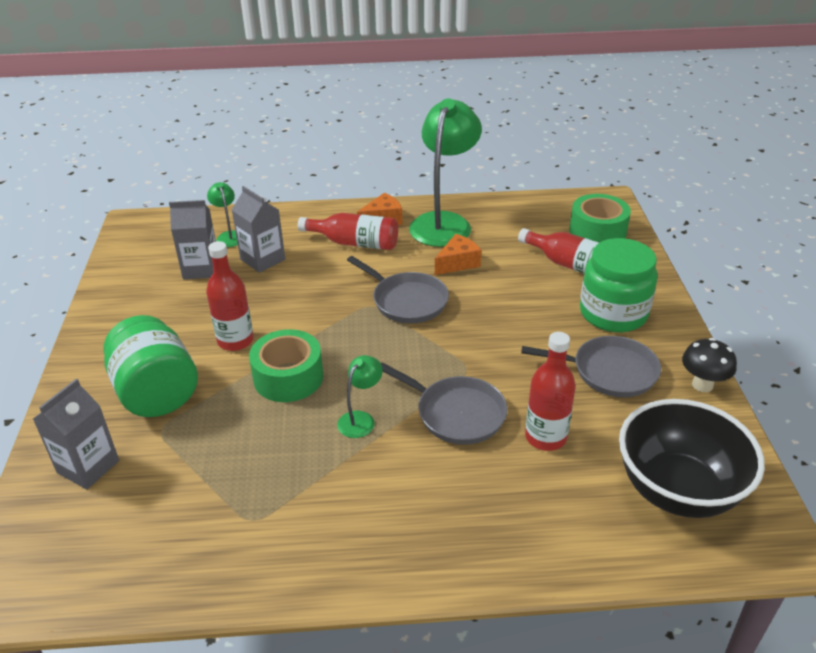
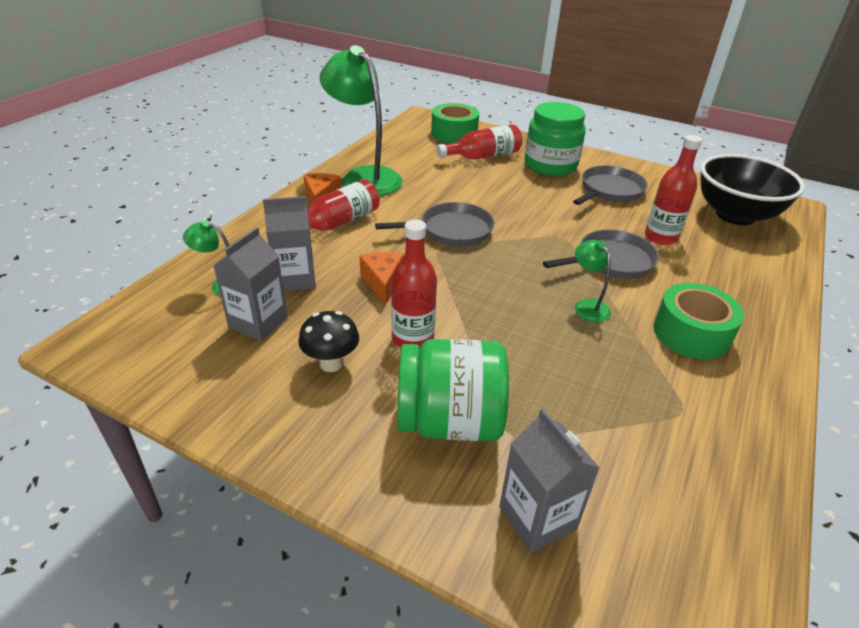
camera: 60 degrees left, 0 degrees up
(288, 377) = (500, 325): green tape -> green tape (691, 333)
(457, 263) = (427, 192): orange cheese -> orange cheese (383, 282)
(702, 385) = (645, 170): black mushroom -> black mushroom (331, 363)

